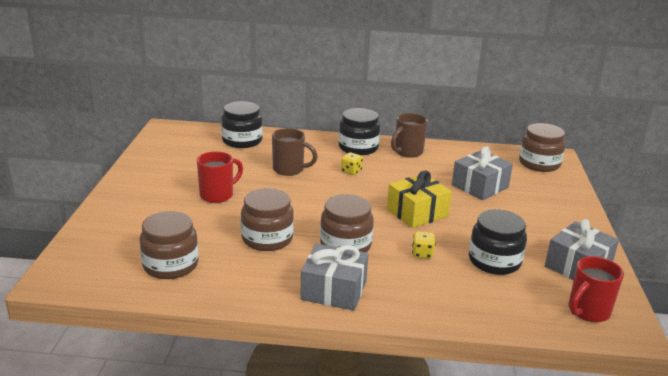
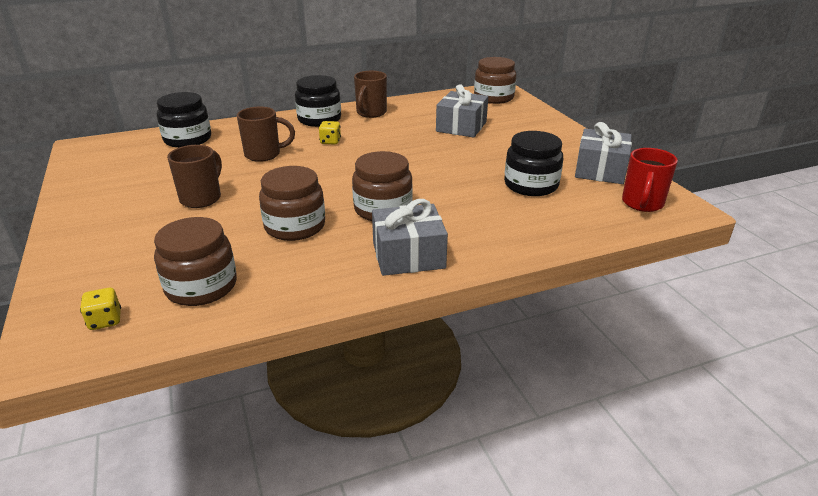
camera: 25 degrees left, 5 degrees up
(218, 195) = (202, 198): red mug -> brown mug
(417, 213) = (426, 162): yellow gift -> none
(422, 254) = (463, 197): yellow dice -> yellow dice (105, 320)

